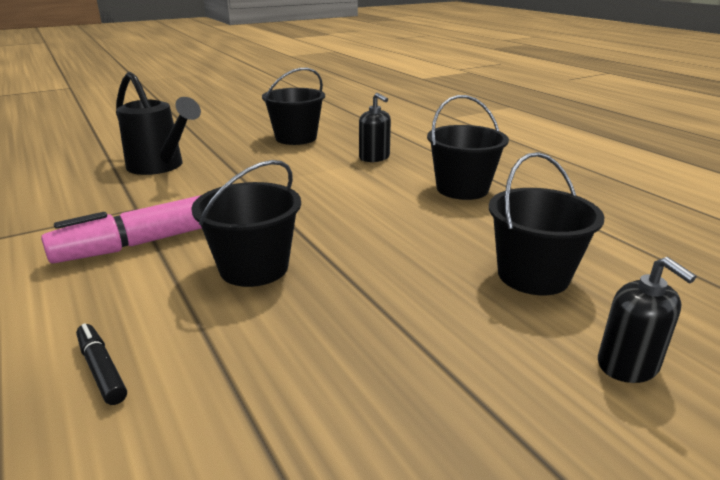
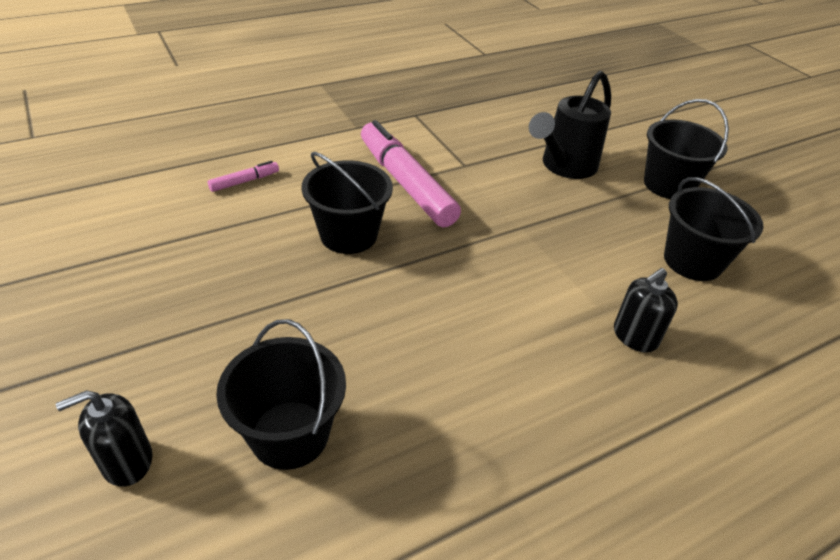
camera: 90 degrees right, 15 degrees up
(102, 369) = (244, 181): black marker -> pink marker
(462, 189) = (529, 420): black bucket -> black bucket (668, 185)

